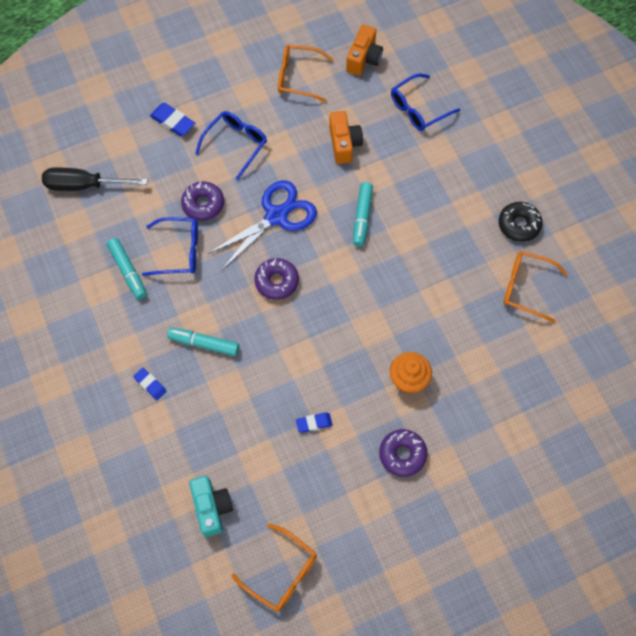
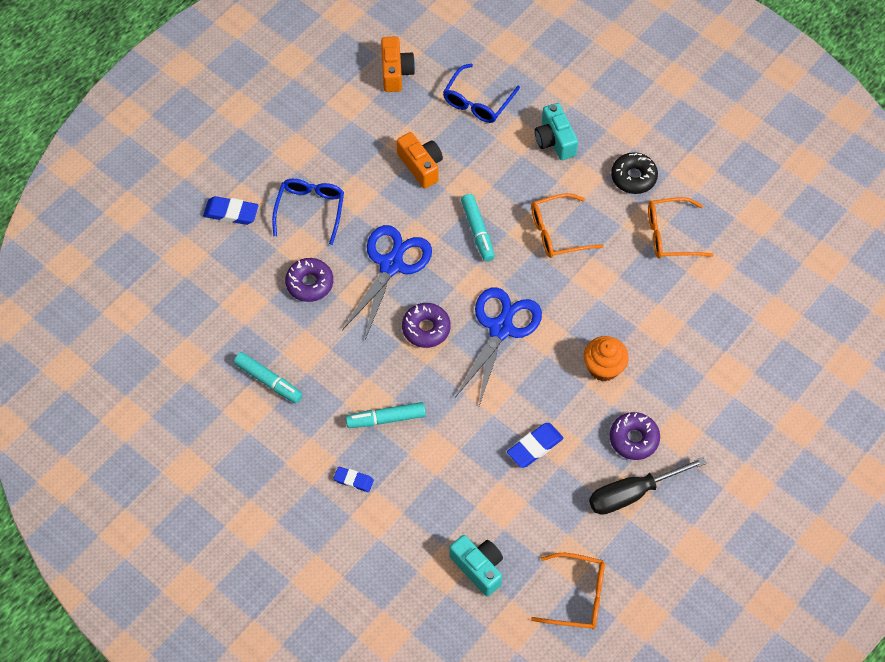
camera: 25 degrees left, 5 degrees down
(84, 185) = (173, 314): black screwdriver -> black screwdriver (632, 493)
(179, 251) = (310, 340): blue glasses -> none
(298, 77) = (338, 117): orange glasses -> orange glasses (557, 232)
(314, 423) = (535, 447): blue eraser -> blue eraser, size x1.54
(338, 308) = (500, 328): none -> blue scissors
(467, 166) = (555, 140): none -> turquoise camera

